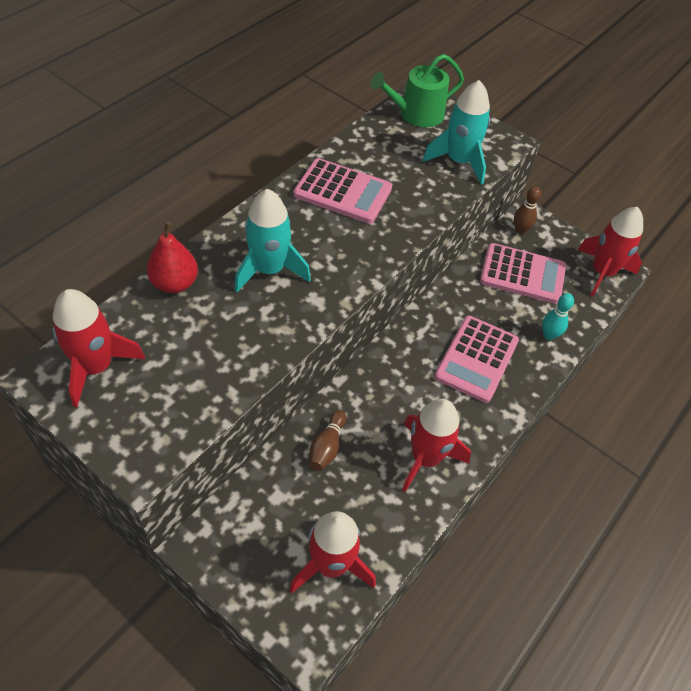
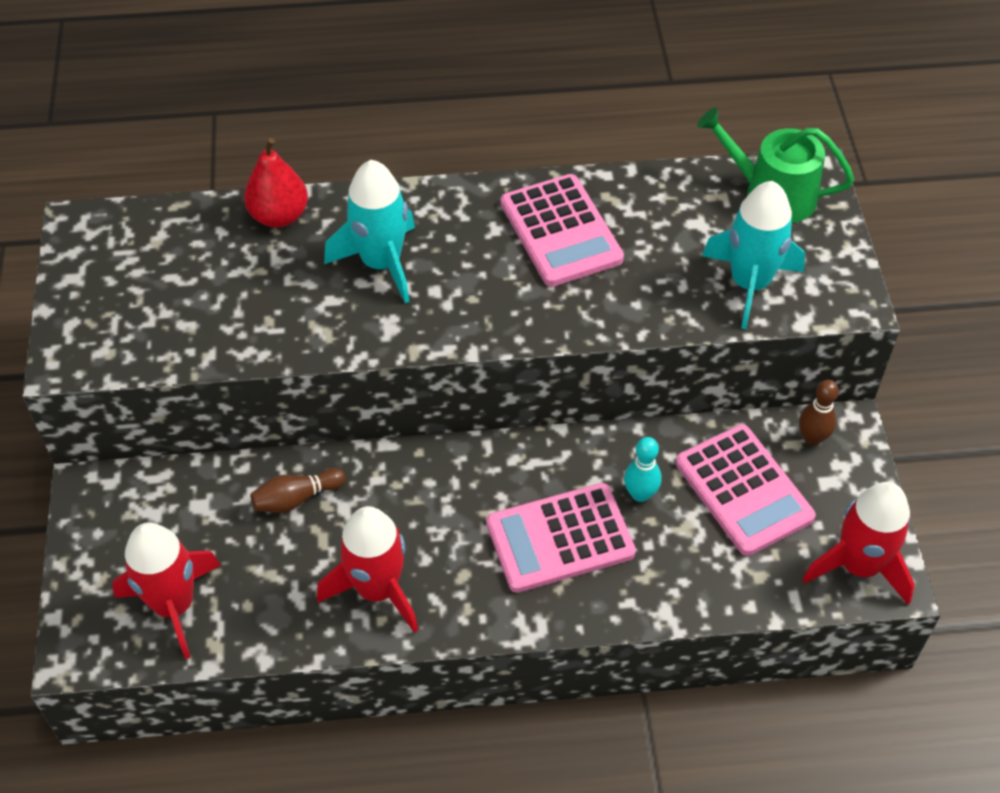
camera: 50 degrees right, 0 degrees up
(96, 367) = (128, 247): red rocket -> none
(549, 335) = (683, 581): turquoise bowling pin -> turquoise bowling pin (640, 494)

